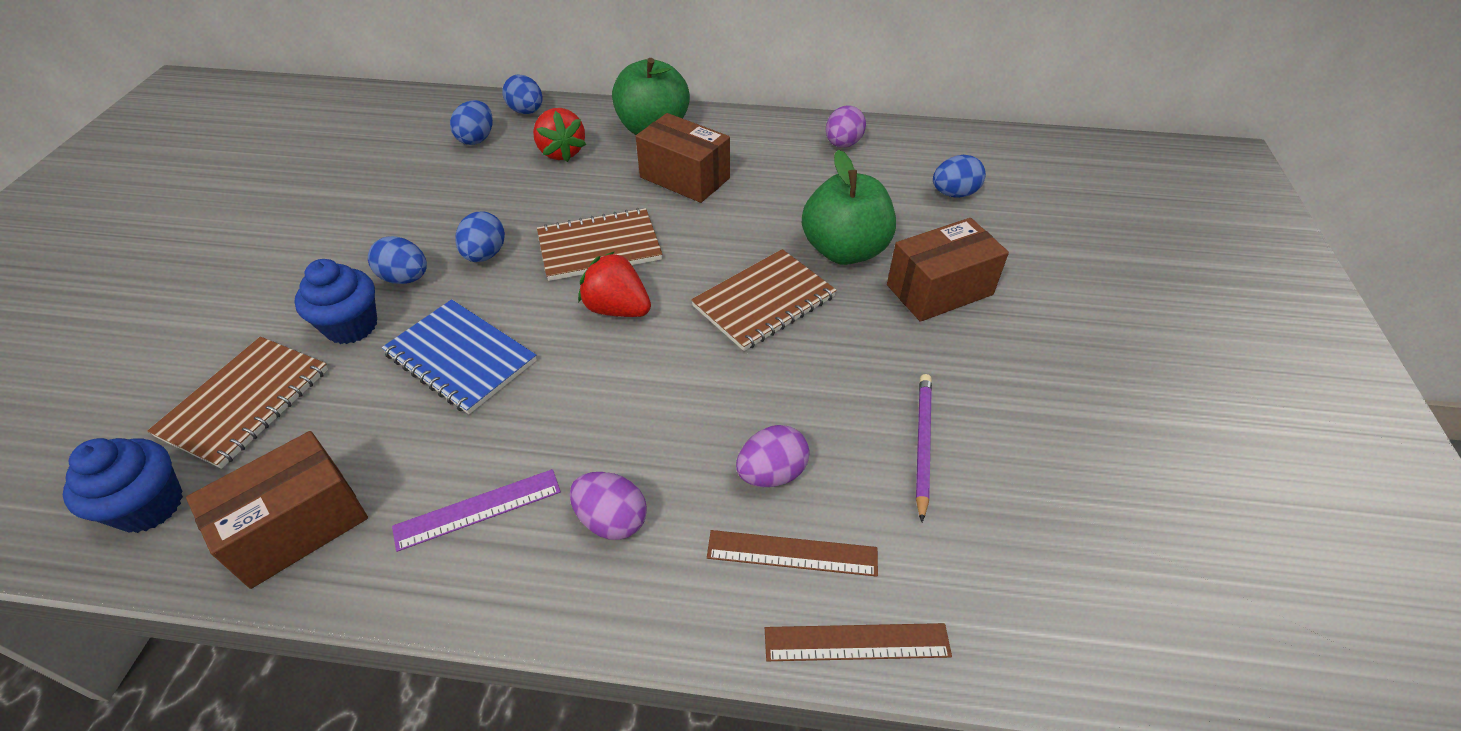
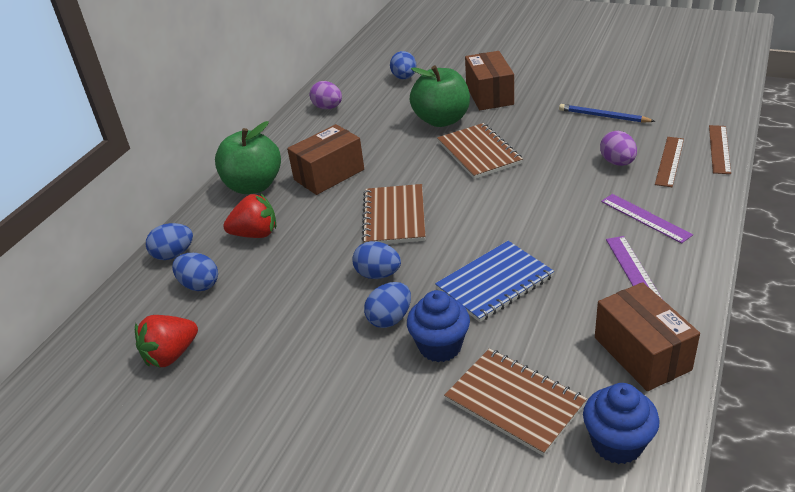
camera: 70 degrees left, 10 degrees down
(611, 520) = (645, 218): purple egg -> purple ruler
(617, 309) = (466, 210): red strawberry -> red strawberry (171, 355)
(922, 444) = (603, 116): purple pencil -> blue pencil

